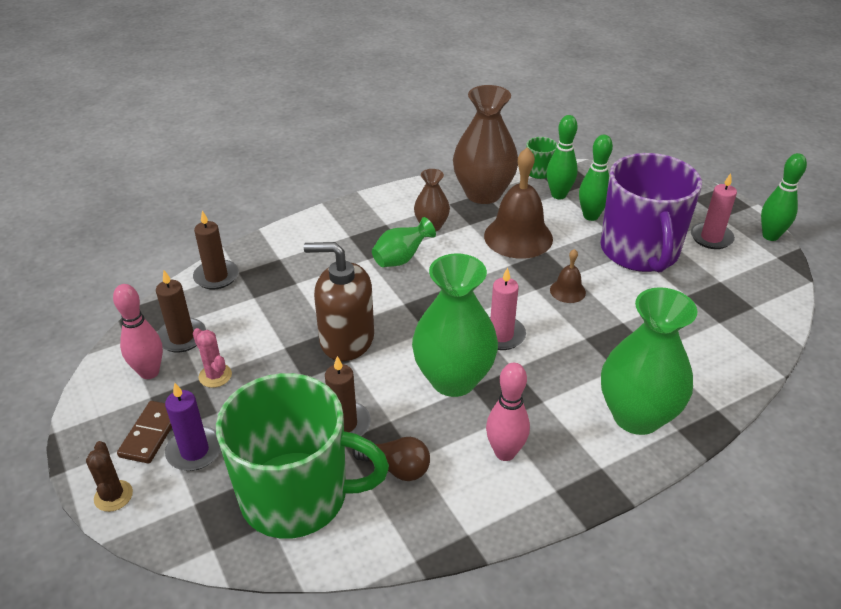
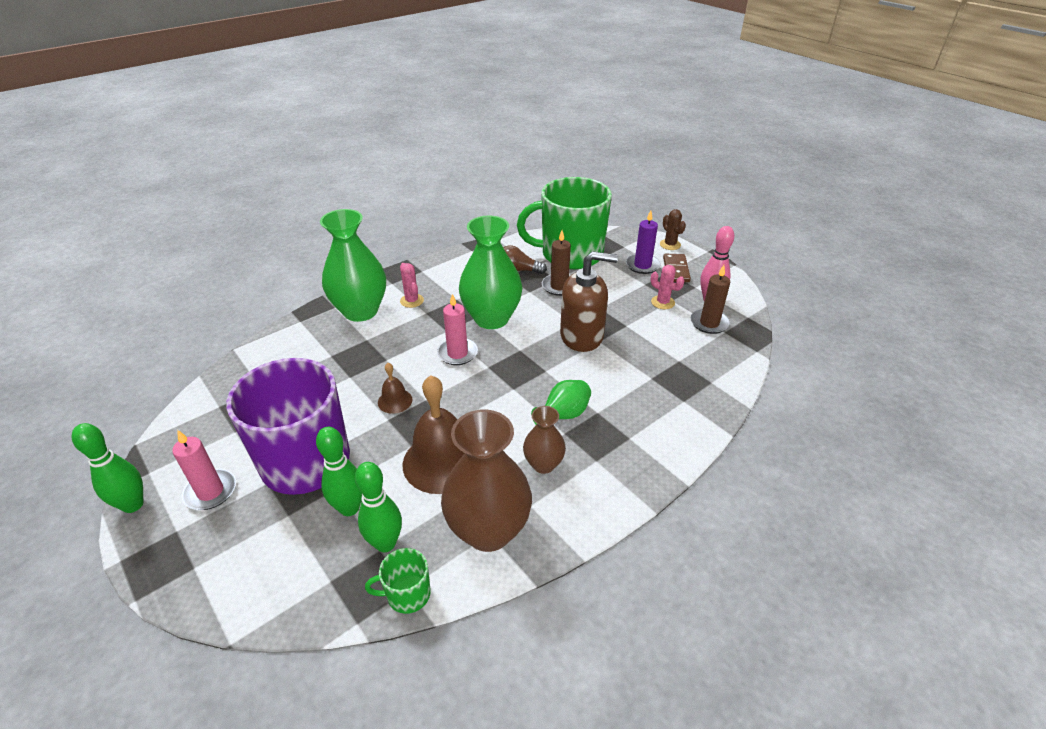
camera: 170 degrees right, 0 degrees up
(216, 276) = (727, 375): brown candle -> none
(505, 452) = (452, 283): pink bowling pin -> none
(565, 425) = (412, 301): none -> pink cactus

